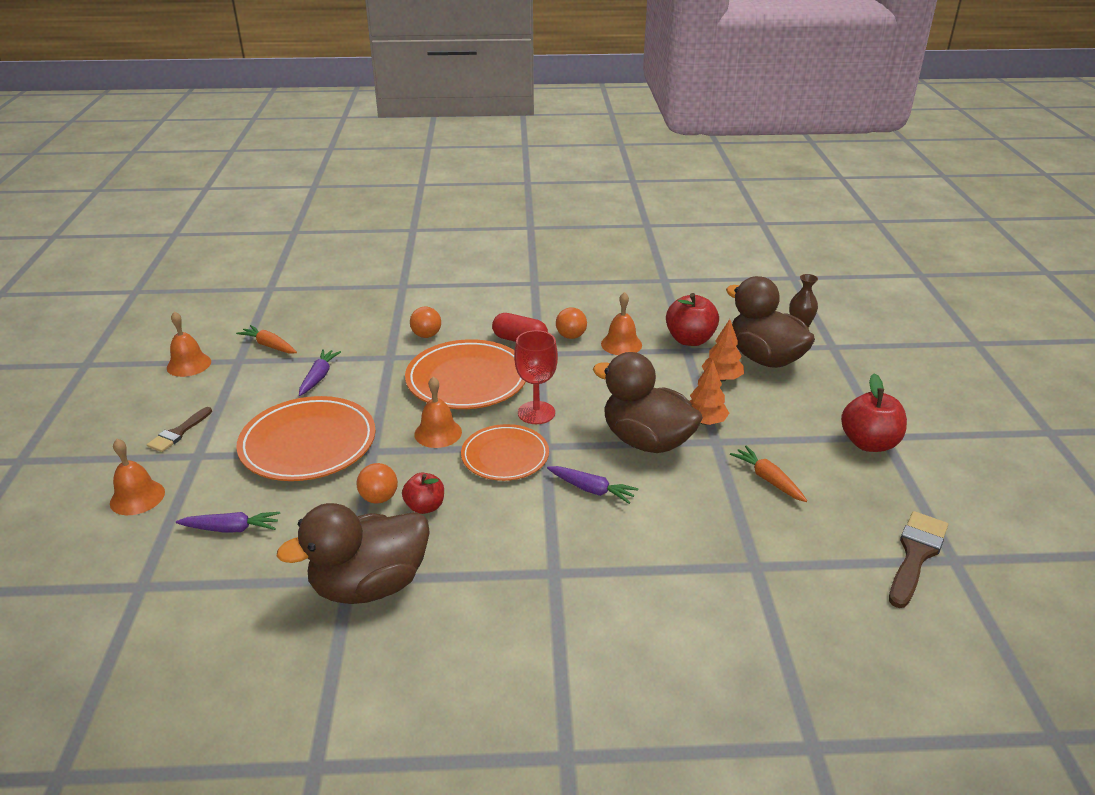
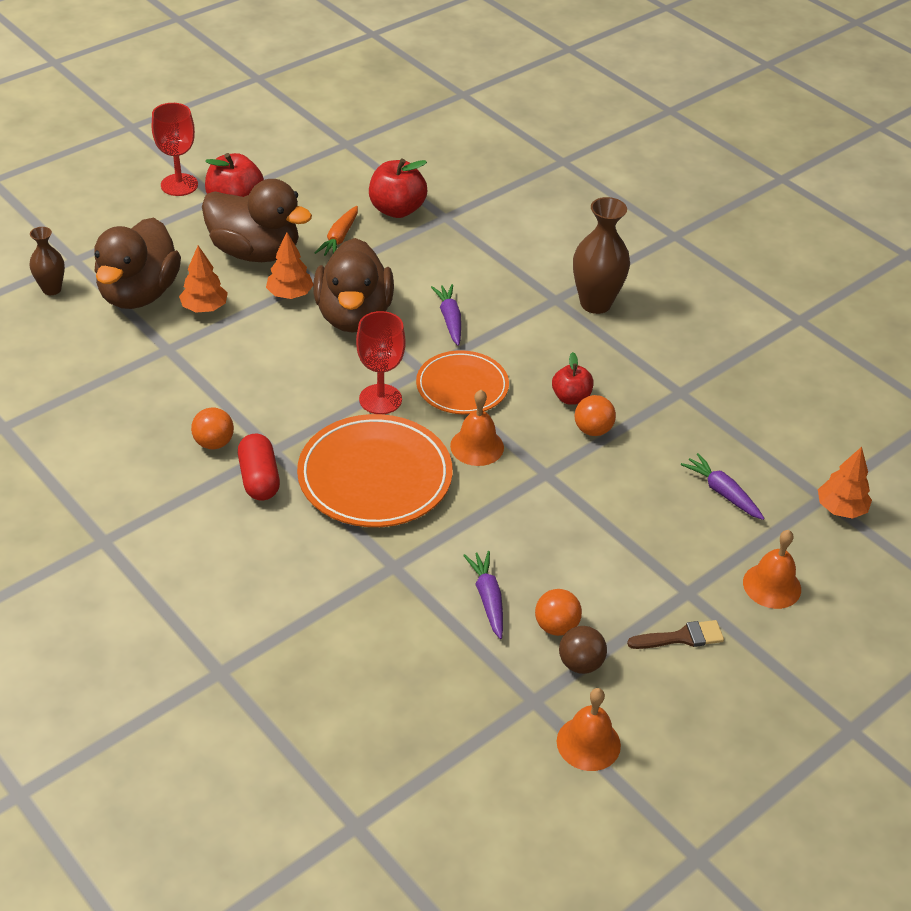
camera: 130 degrees left, 10 degrees up
(116, 588) = (840, 509): none -> orange tree
(230, 386) = (580, 663): none -> brown ball
(269, 346) = (479, 696): orange carrot -> none
(308, 444) = (586, 524): orange plate -> none
(319, 377) = (488, 598): purple carrot -> purple carrot turned 105 degrees clockwise
(369, 585) = (672, 378): brown duck -> brown duck (255, 252)
(426, 335) = (321, 564): orange ball -> orange ball (556, 626)
(520, 598) = (595, 303): none -> brown vase
(621, 344) = (197, 398): orange bell -> none
(690, 340) = (143, 353): red apple -> red apple (397, 210)
(915, 554) = (358, 158): brown brush -> none
(920, 424) = (179, 185): none -> red goblet

